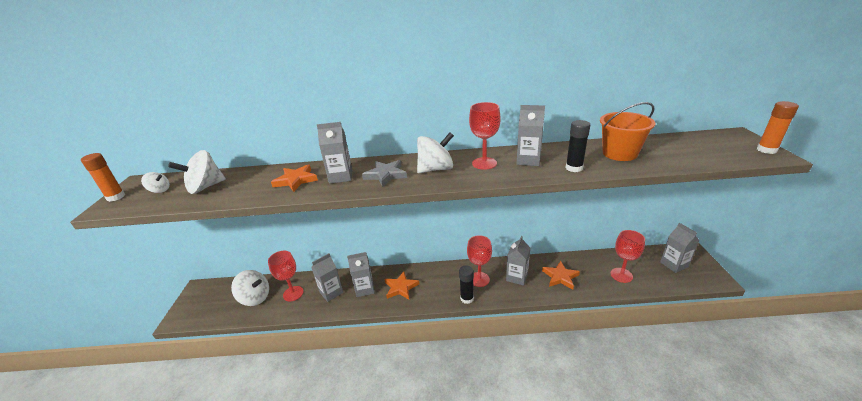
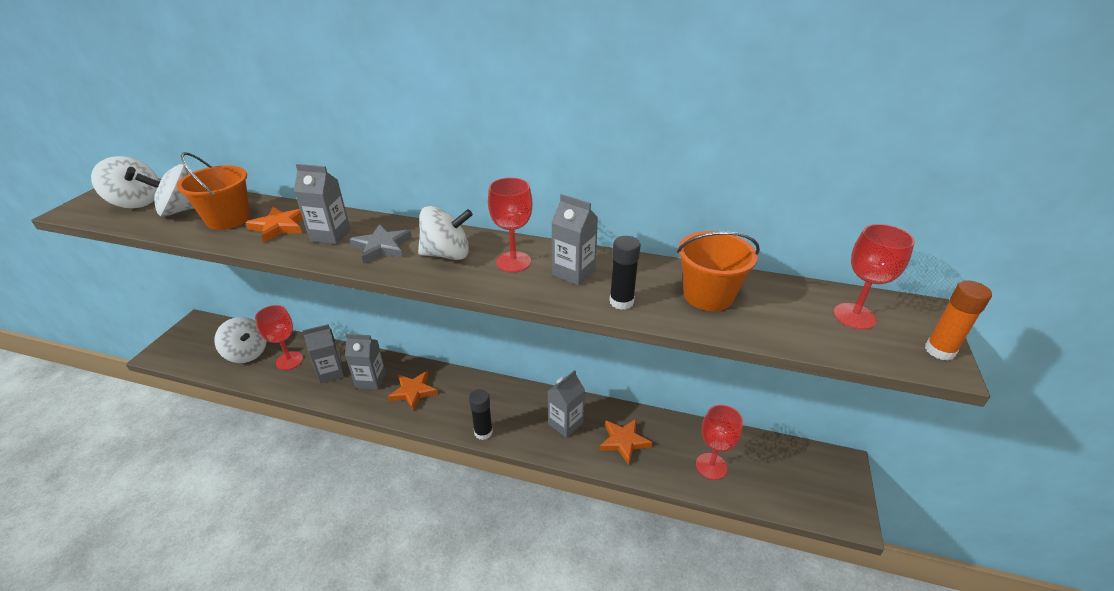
camera: 15 degrees right, 5 degrees up
(116, 197) = (91, 199): orange glue stick -> none
(160, 190) = (136, 202): white spinning top -> white spinning top, size x1.87
(250, 184) = (228, 219): none -> orange bucket
(479, 279) = (515, 411): red goblet -> red goblet (854, 316)
(674, 264) = (801, 475): grey carton -> none

